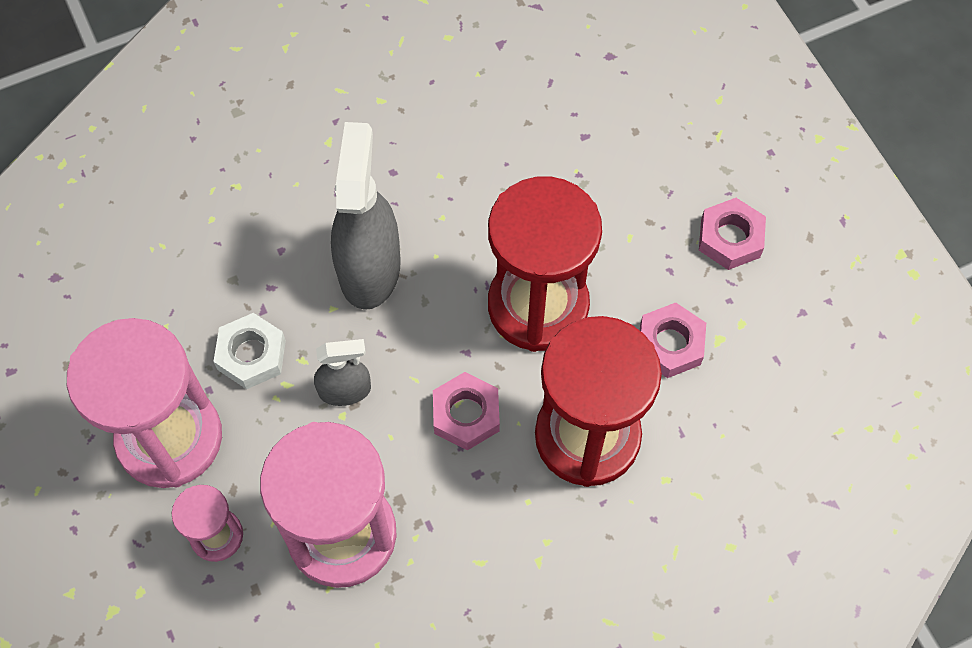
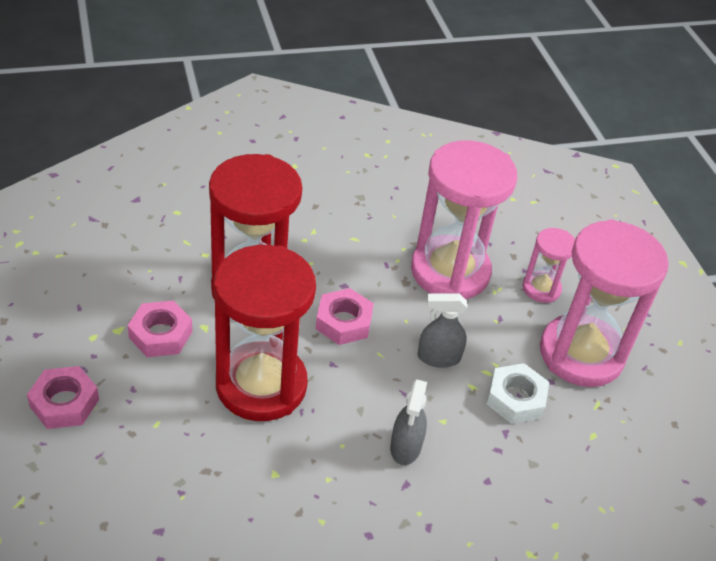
camera: 175 degrees left, 20 degrees down
(369, 268) = (405, 447): grey spray bottle -> grey spray bottle, size x0.53

